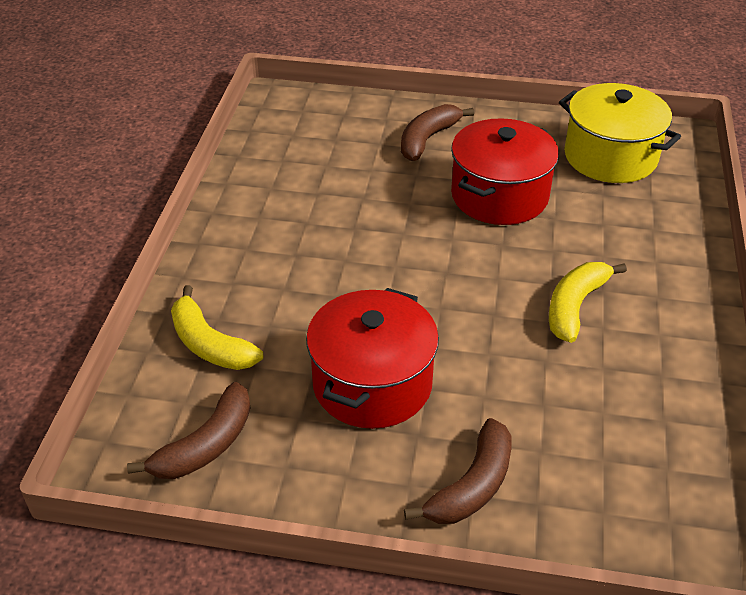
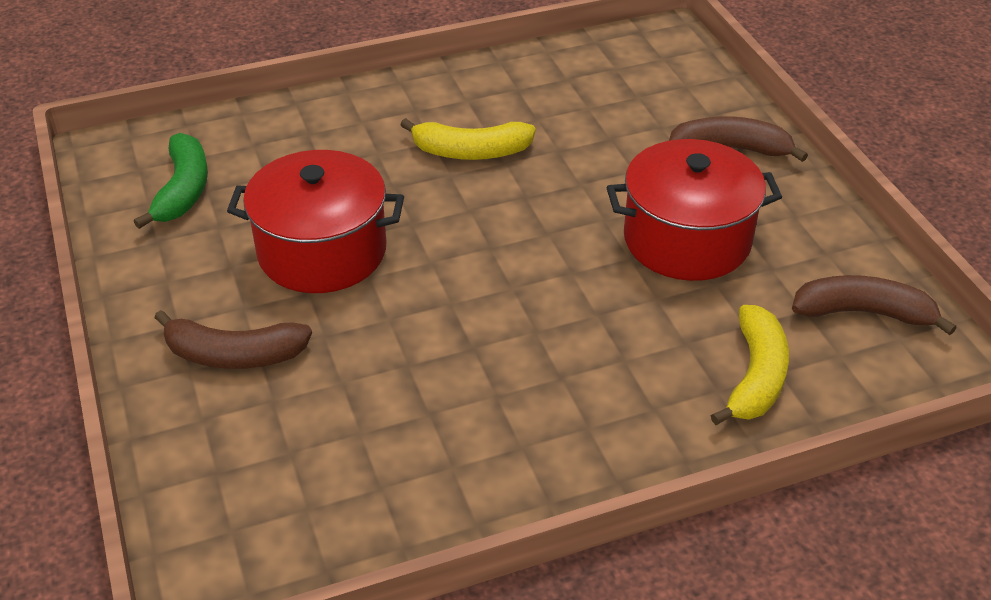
camera: 120 degrees left, 0 degrees up
(610, 156) = (183, 190): yellow pot -> green banana

